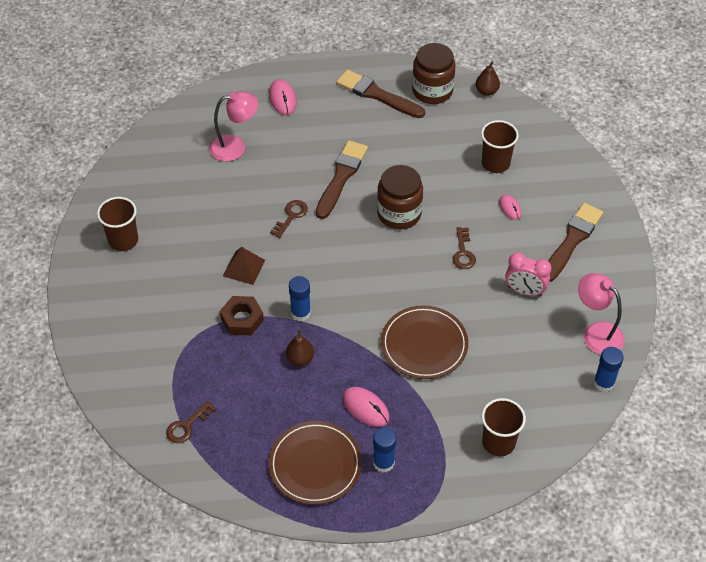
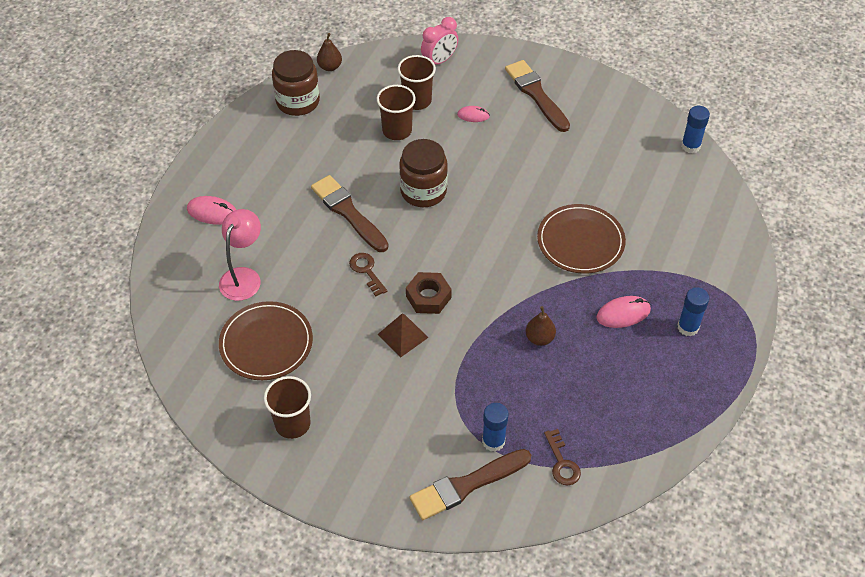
camera: 60 degrees left, 0 degrees up
(242, 319) = (464, 364): brown nut -> brown nut (428, 297)
(300, 313) = (487, 314): blue glue stick -> blue glue stick (493, 441)
(315, 464) = (662, 378): brown plate -> brown plate (266, 343)
(377, 95) = (269, 141): brown brush -> brown brush (466, 485)
(463, 252) = (499, 168): brown key -> none
(498, 442) = (710, 239): brown cup -> brown cup (397, 130)
(524, 291) = (568, 149): pink clock -> pink clock (439, 61)
(596, 333) = (639, 126): pink lamp -> none

